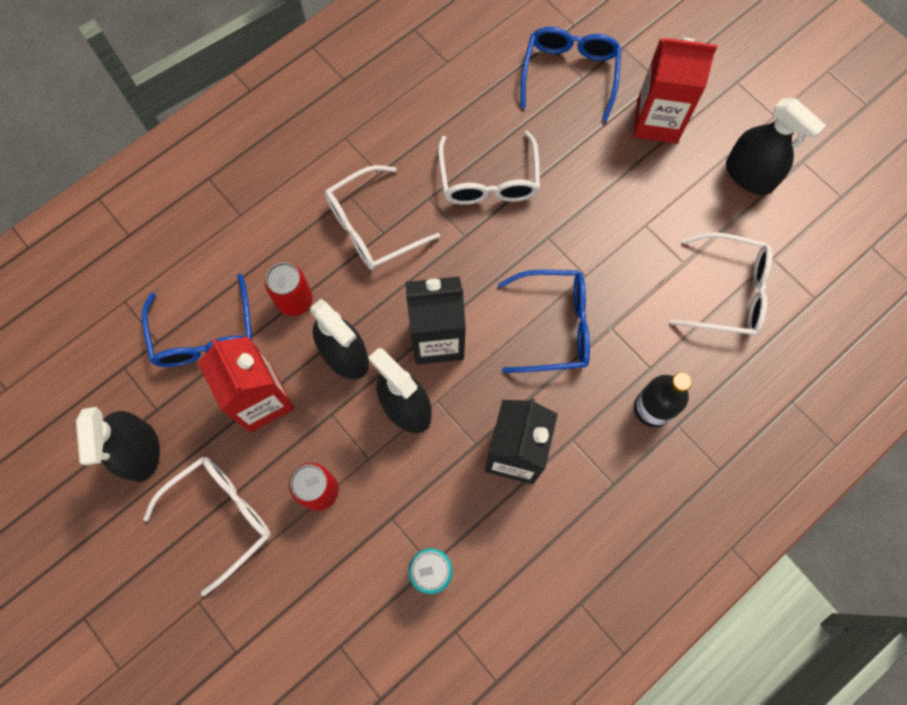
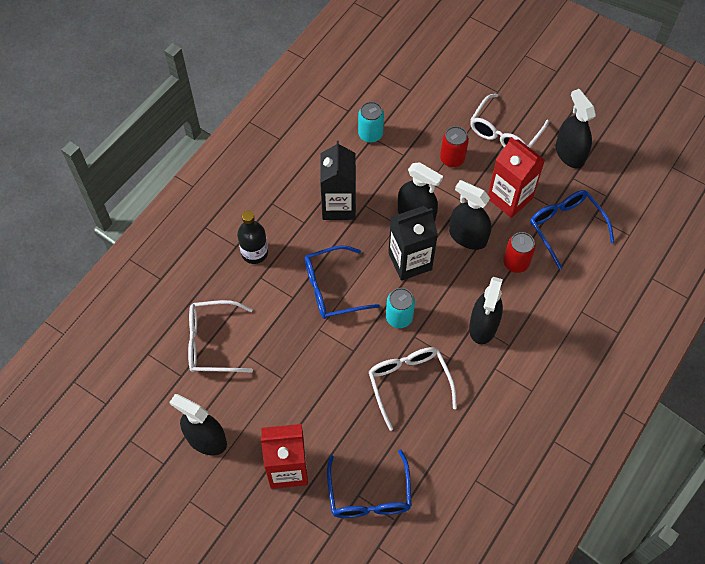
camera: 165 degrees right, 10 degrees down
(372, 227) = (483, 326): white glasses -> black spray bottle
(476, 265) = (399, 317): none -> turquoise can

